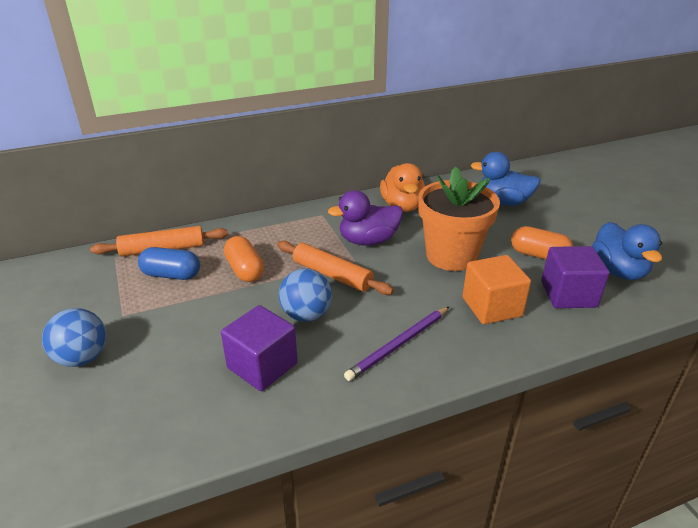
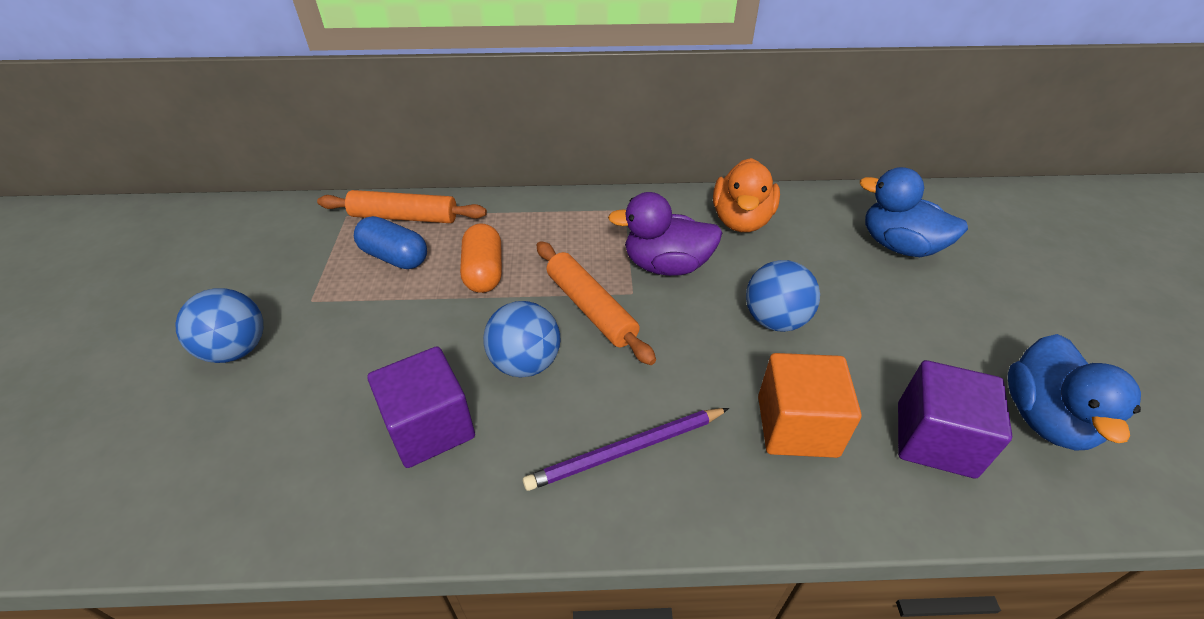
camera: 20 degrees right, 10 degrees up
(451, 256) = (775, 320): orange flower pot -> blue ball
(538, 255) = (916, 353): orange capsule -> none

